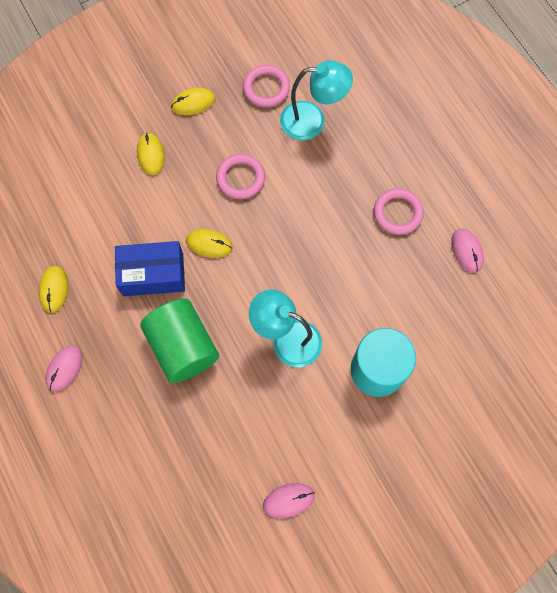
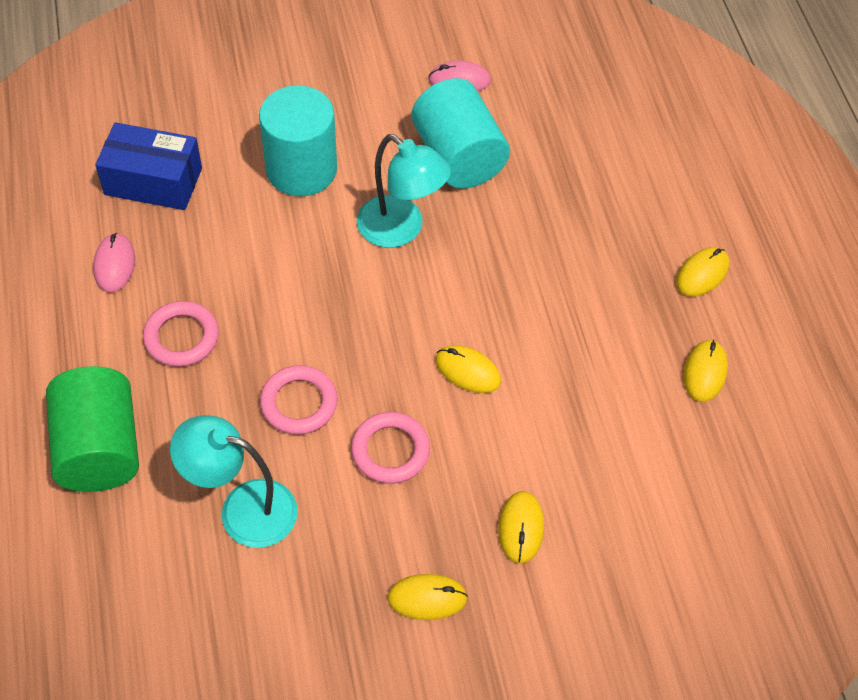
camera: 165 degrees left, 15 degrees down
(64, 368) = (702, 274): pink mouse -> yellow mouse
(153, 274) = (559, 353): blue box -> blue box (153, 181)
(183, 347) = (539, 257): green cylinder -> green cylinder (99, 448)
(266, 88) = (295, 588): pink ring -> pink ring (299, 403)
(266, 420) = (458, 156): none -> turquoise cylinder

